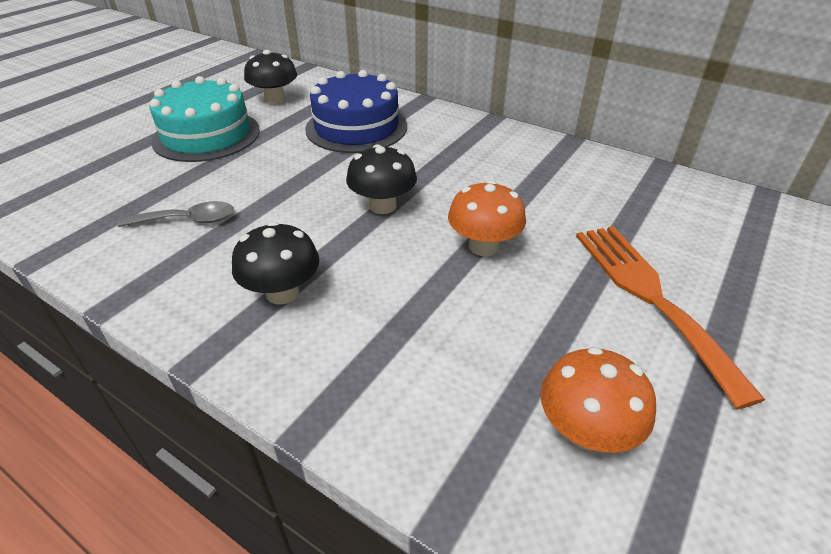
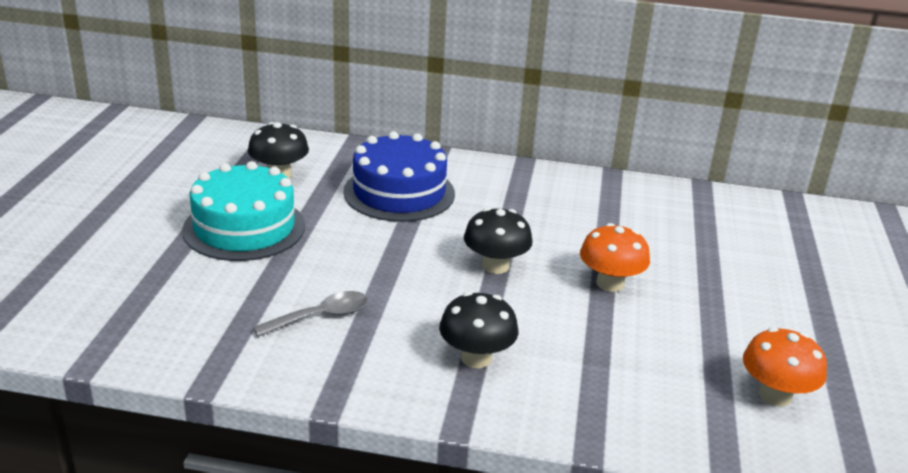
camera: 25 degrees left, 10 degrees down
(650, 296) = (759, 295): orange fork -> none

